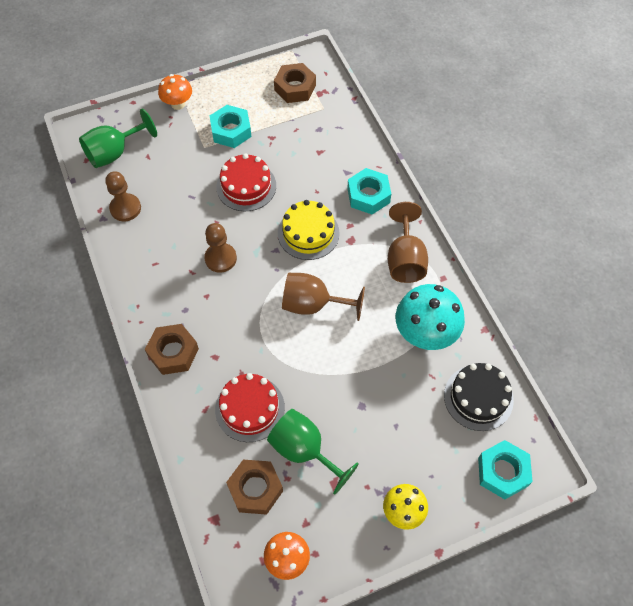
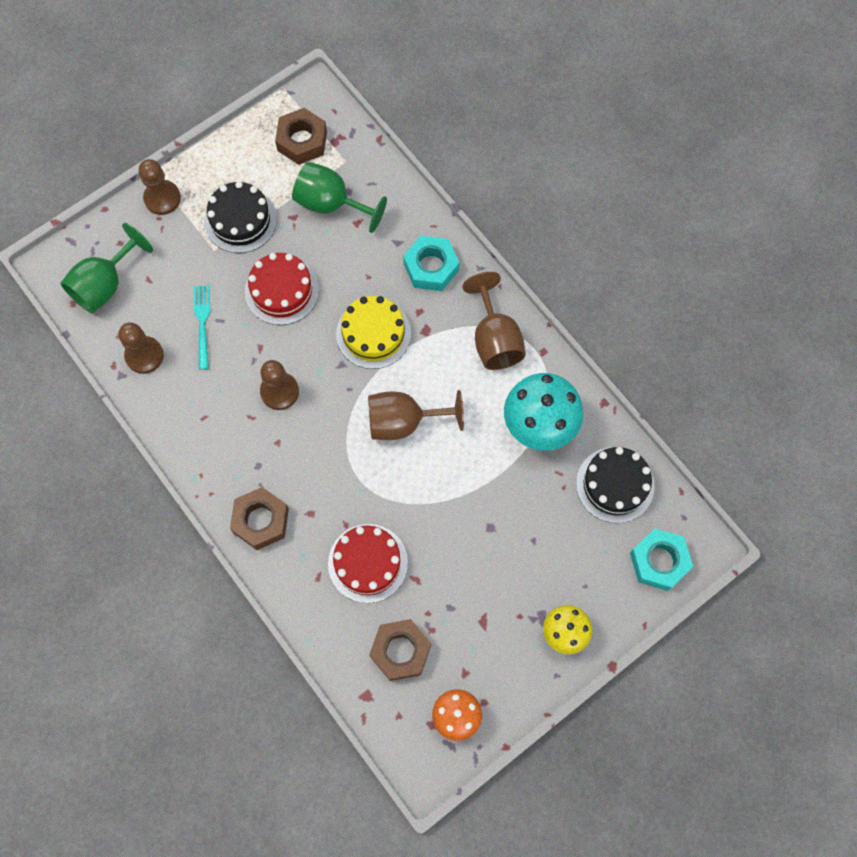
camera: 15 degrees left, 10 degrees up
(177, 195) = (202, 323): none -> turquoise fork
(178, 104) = (162, 198): orange mushroom -> brown pawn
(231, 131) = (240, 220): turquoise nut -> black cake
(304, 450) = (441, 595): green goblet -> green goblet (331, 204)

